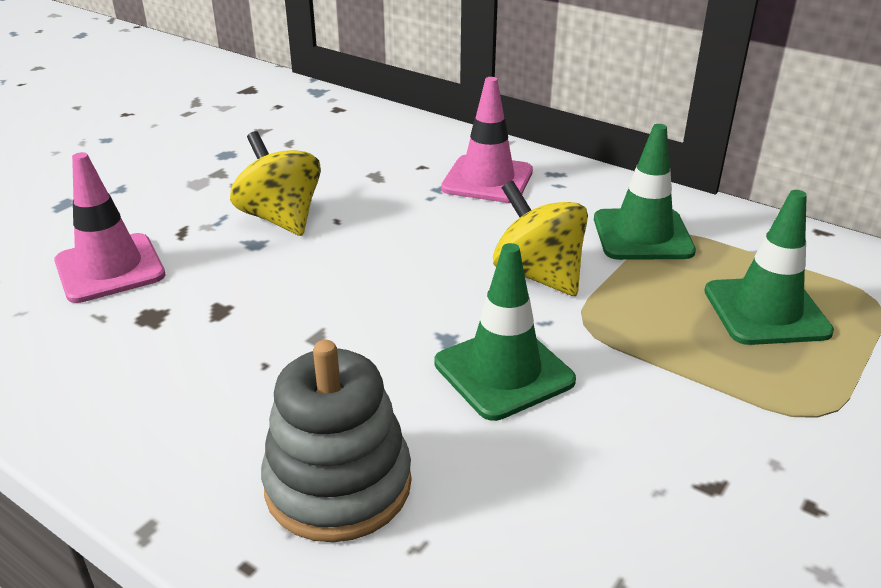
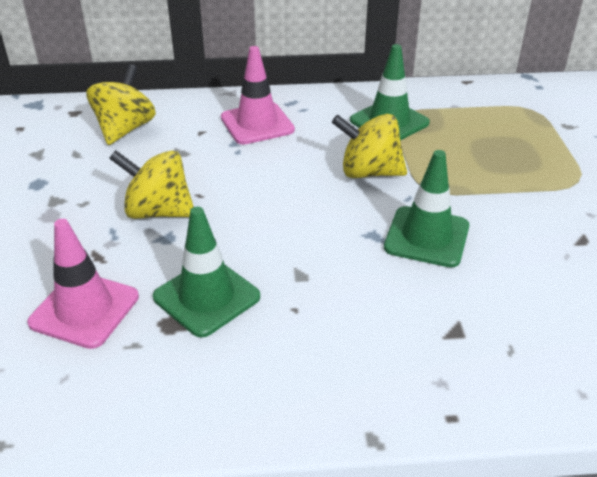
camera: 40 degrees left, 5 degrees up
(338, 484) = (434, 346): grey stacking toy -> none
(358, 138) = (125, 129): none -> yellow spinning top
(766, 311) = (497, 138): green traffic cone -> green traffic cone (206, 297)

